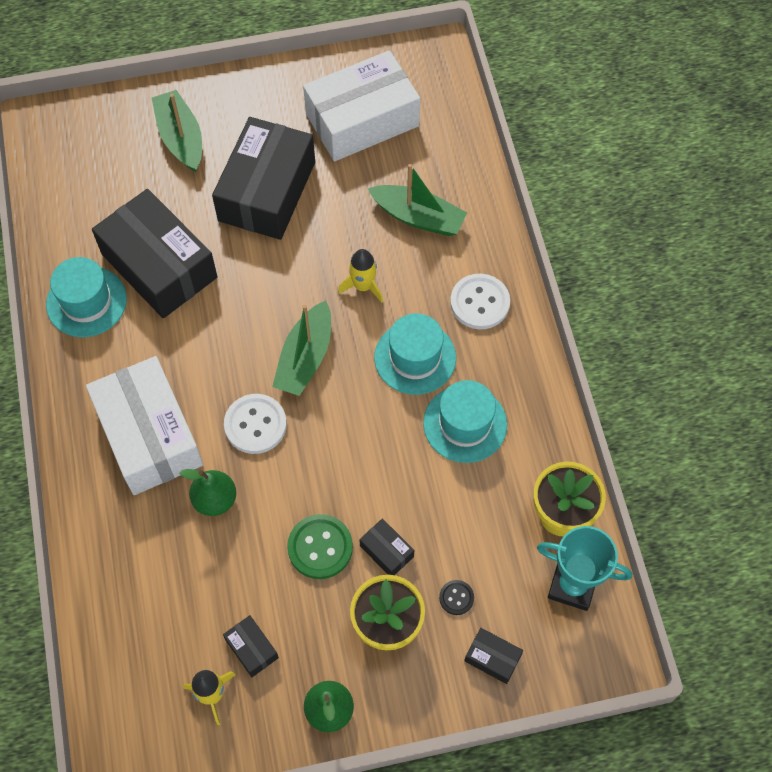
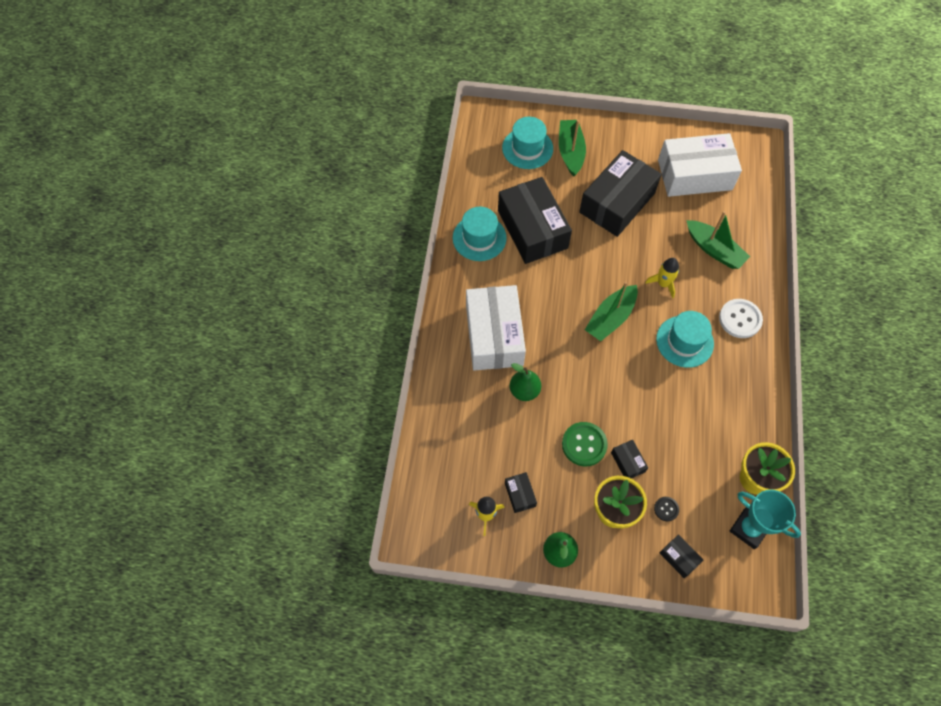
camera: 20 degrees right, 0 degrees up
(255, 425) = (565, 351): white button -> none
(465, 424) = (706, 396): turquoise hat -> turquoise hat (527, 148)

